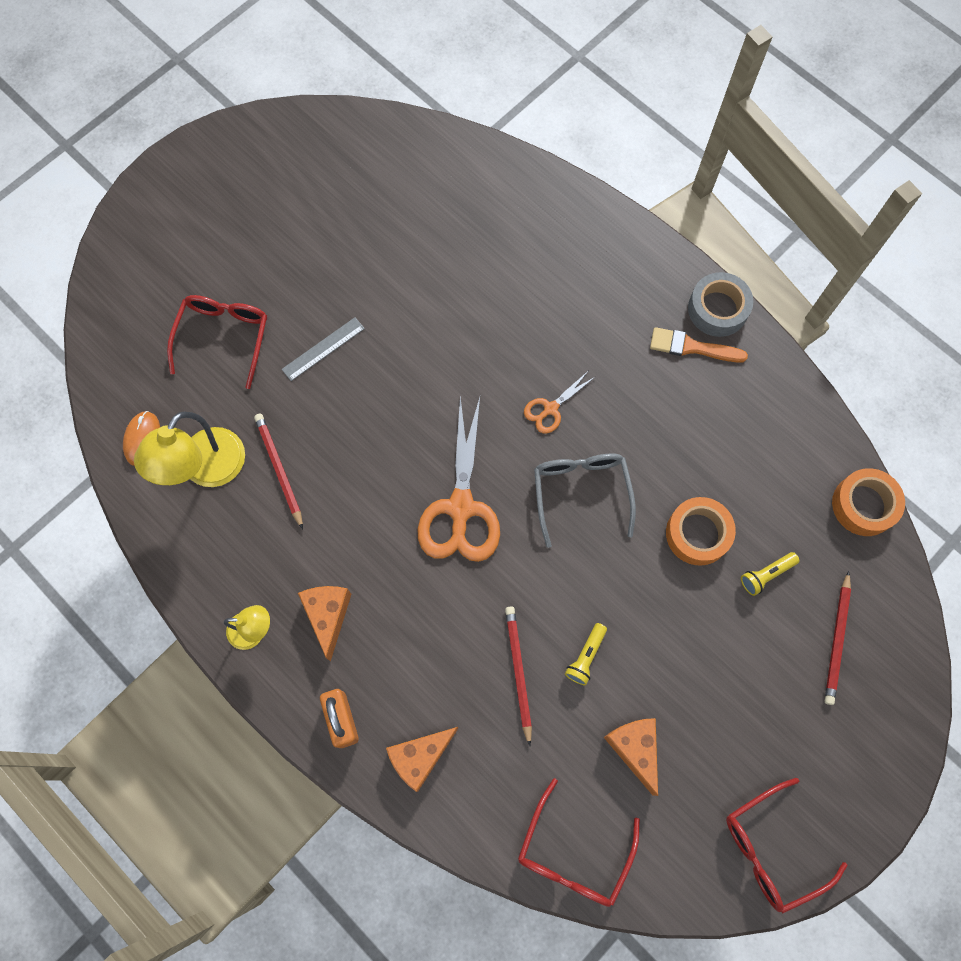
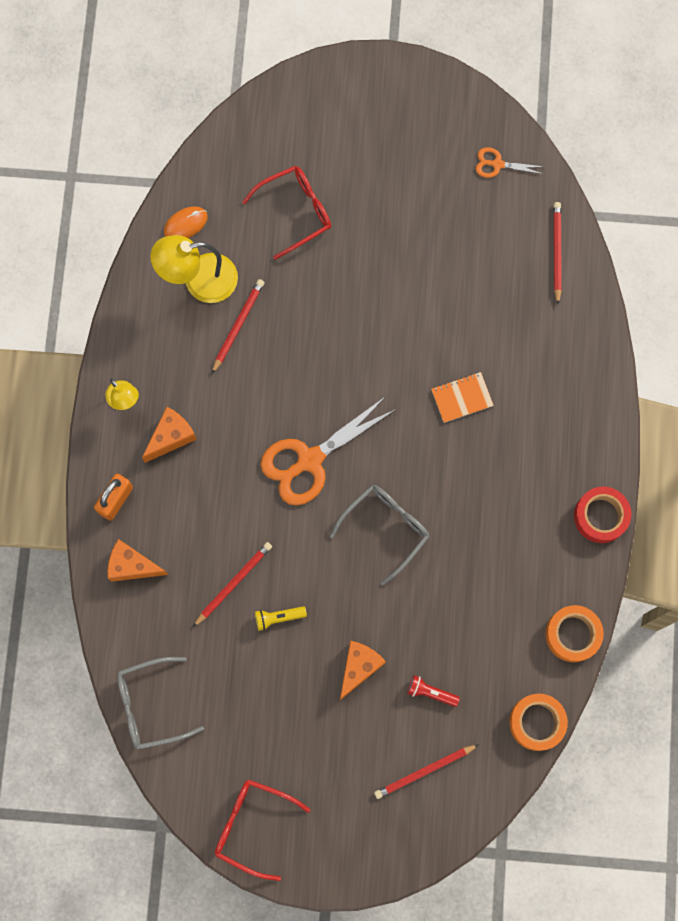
camera: 50 degrees right, 5 degrees up
(323, 349) = (342, 281): grey ruler -> none
(458, 164) = (557, 252): none -> red pencil
(517, 335) = (462, 398): none -> orange notebook
(550, 409) = (428, 462): orange scissors -> orange scissors (497, 164)
(573, 853) = (151, 705): red glasses -> grey glasses
(634, 749) = (245, 693): orange cheese -> orange cheese (359, 667)
(691, 347) = (555, 520): orange brush -> none
(697, 534) = (421, 626): orange tape -> orange tape (572, 634)
(717, 309) = (600, 516): grey tape -> red tape
(766, 575) = (431, 692): yellow flashlight -> red flashlight

